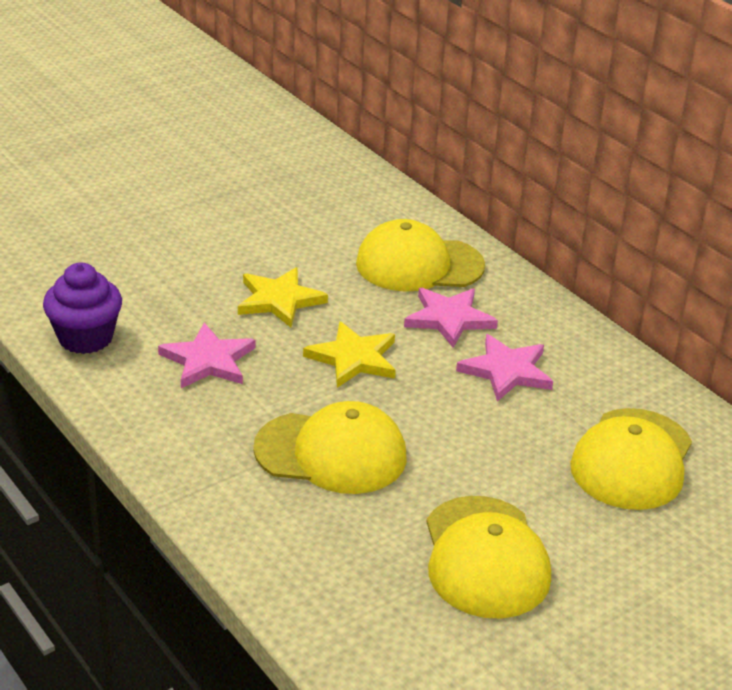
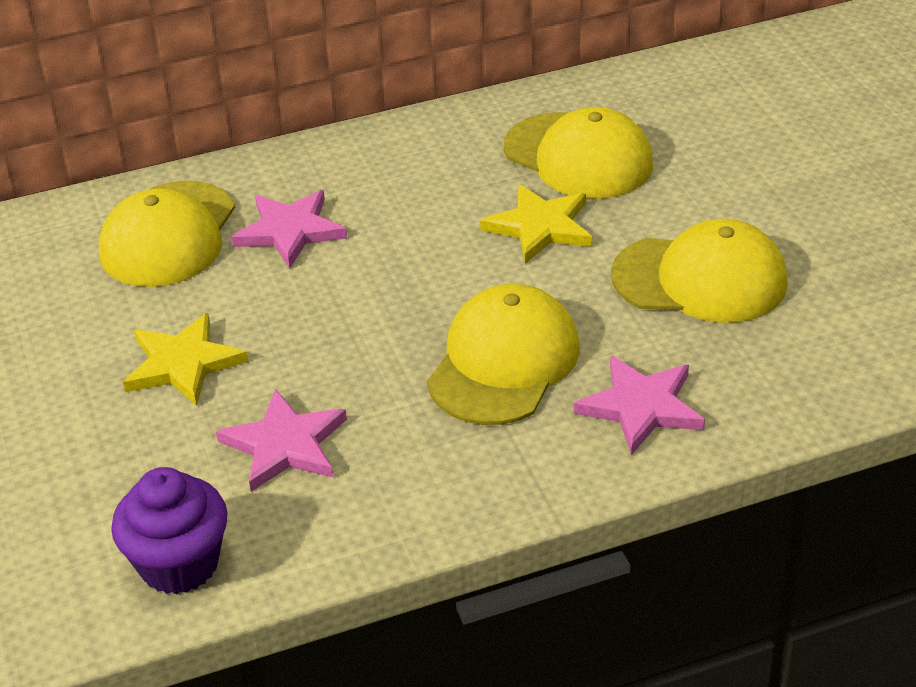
camera: 70 degrees left, 5 degrees up
(353, 358) = (334, 318): yellow star -> yellow star (540, 227)
(506, 371) = (405, 208): pink star -> pink star (641, 407)

